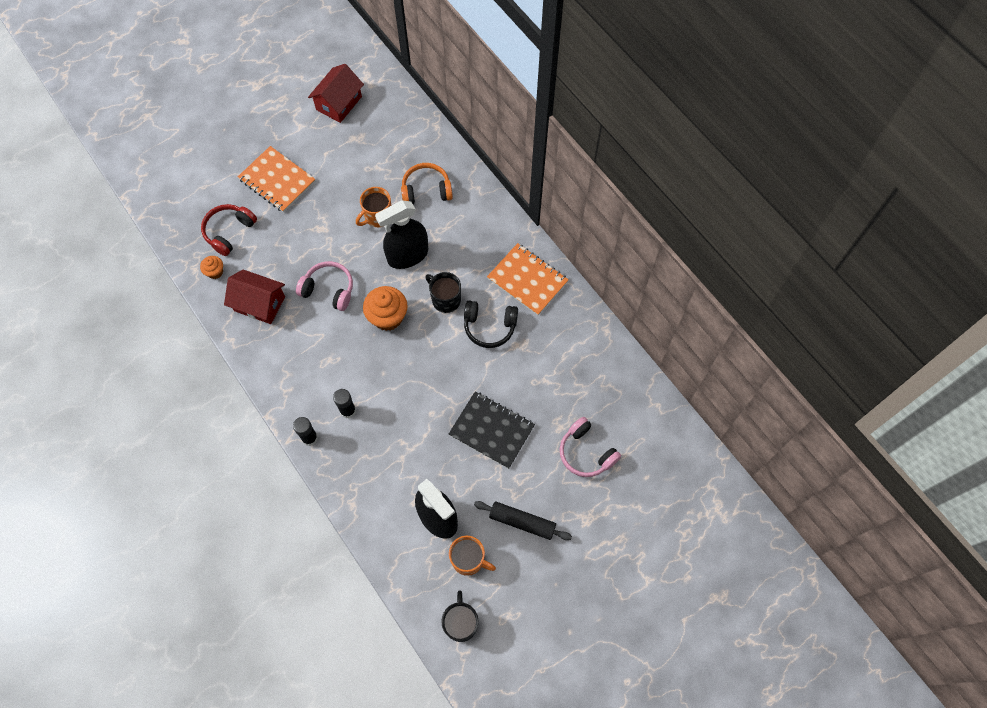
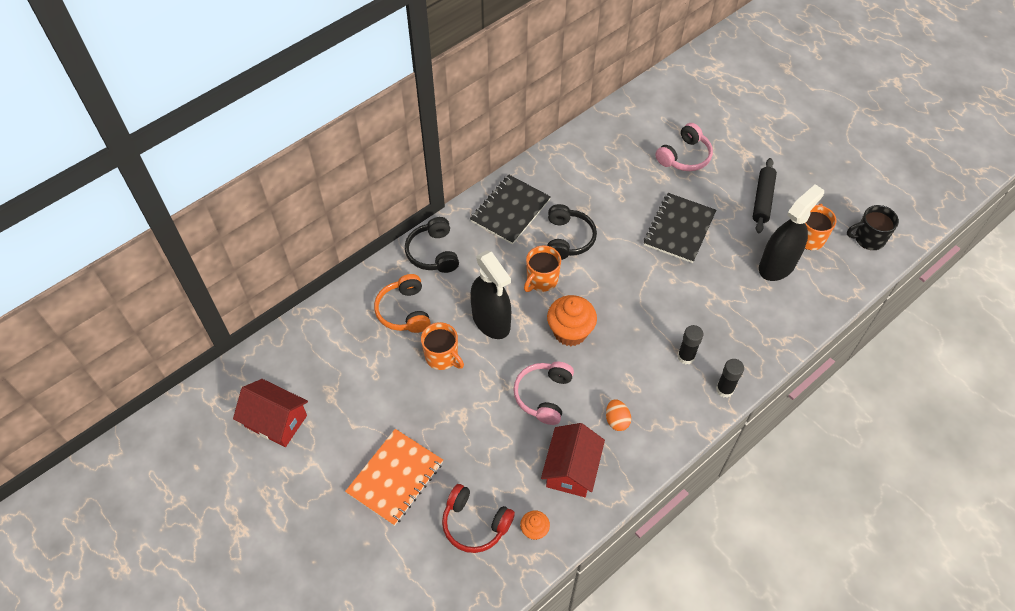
camera: 95 degrees left, 10 degrees down
(296, 343) = (616, 420): none -> orange egg
(445, 299) = (541, 280): black mug -> orange mug
(485, 214) = (433, 253): none -> black headphones
(527, 280) = (510, 210): orange notebook -> black notebook

